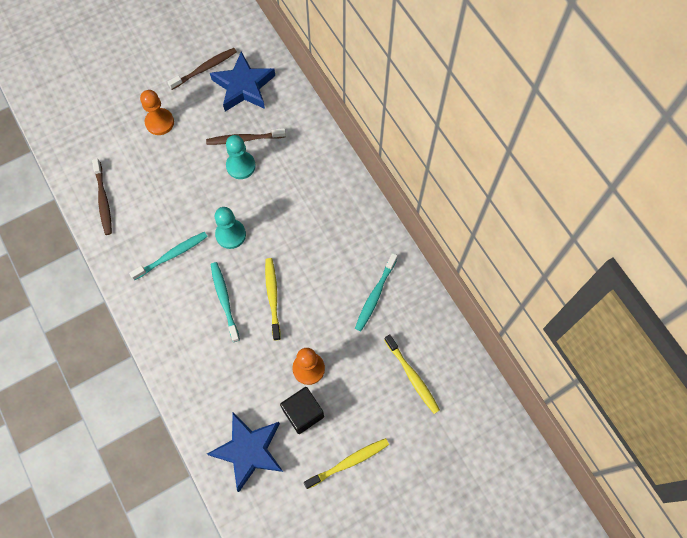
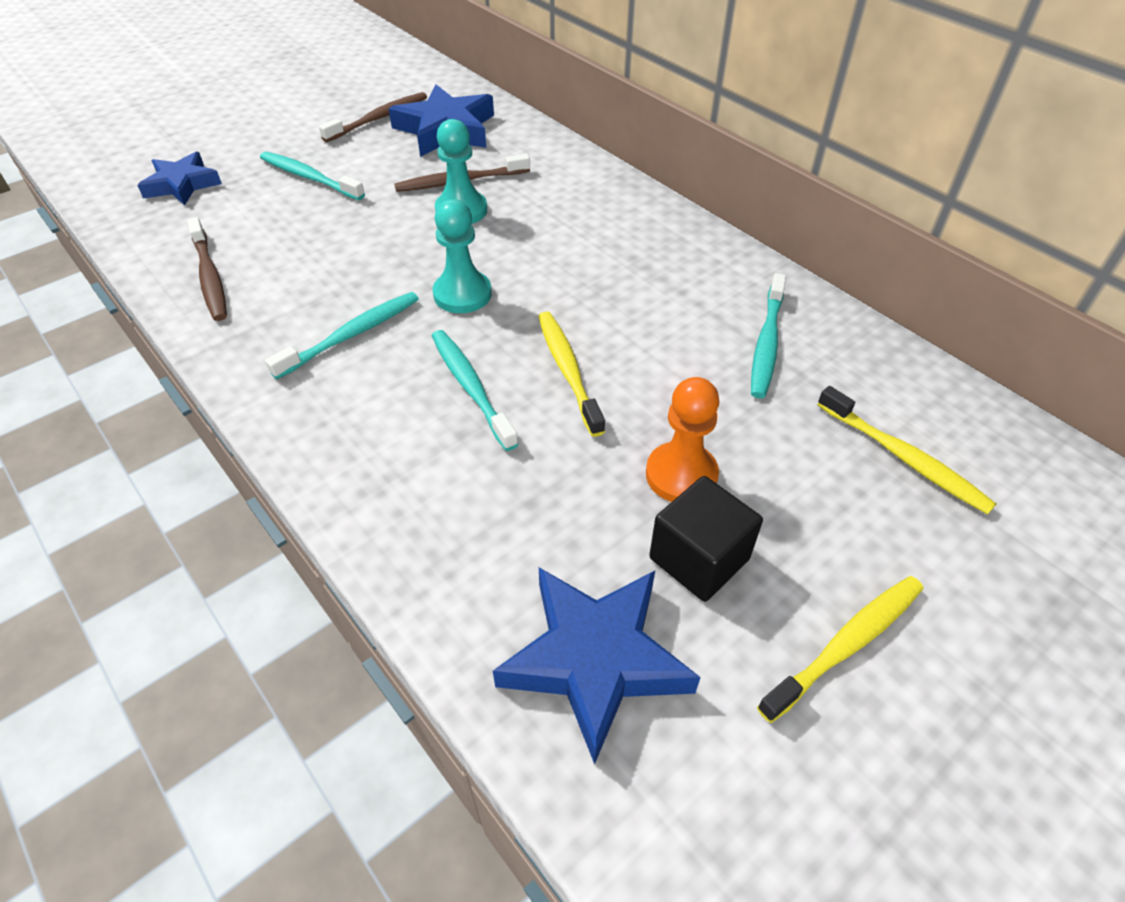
camera: 10 degrees left, 20 degrees down
(88, 118) = (182, 184): none -> blue star
(159, 122) = (310, 178): orange pawn -> turquoise toothbrush

